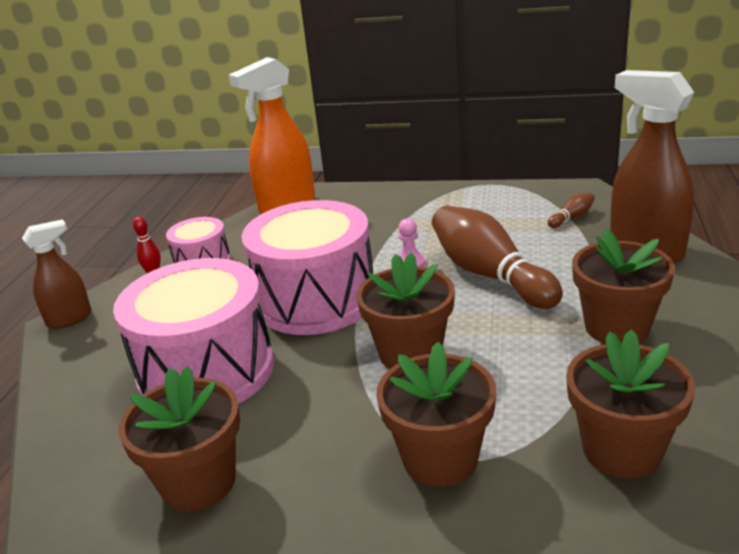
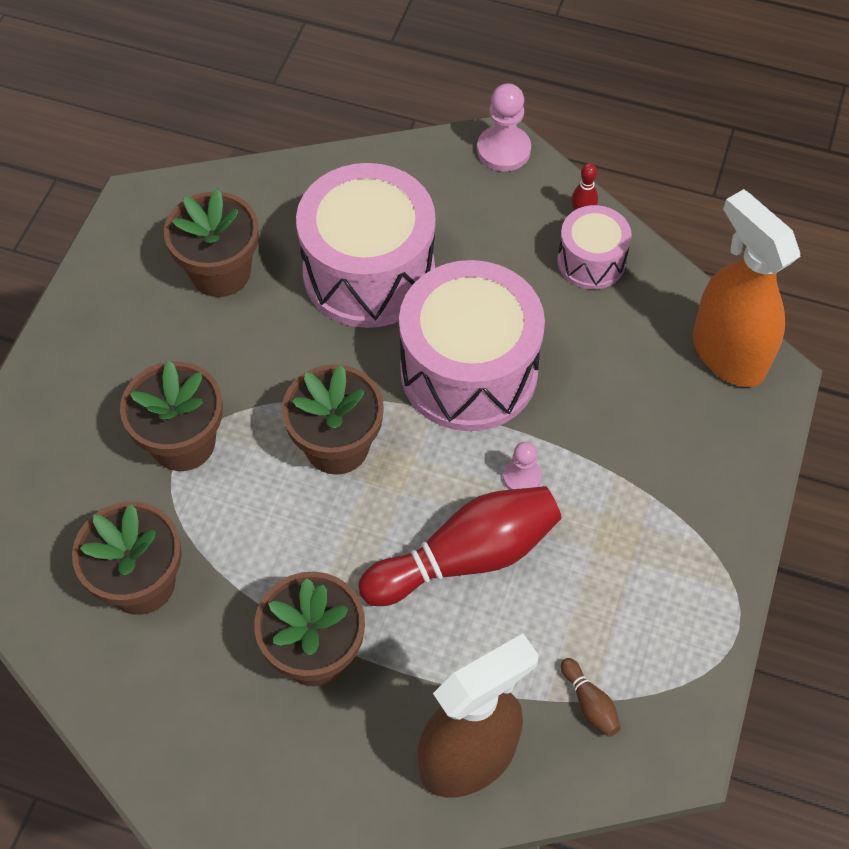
camera: 95 degrees right, 30 degrees up
(70, 319) = (503, 150): brown spray bottle -> pink pawn
(489, 275) = (466, 557): brown bowling pin -> red bowling pin

